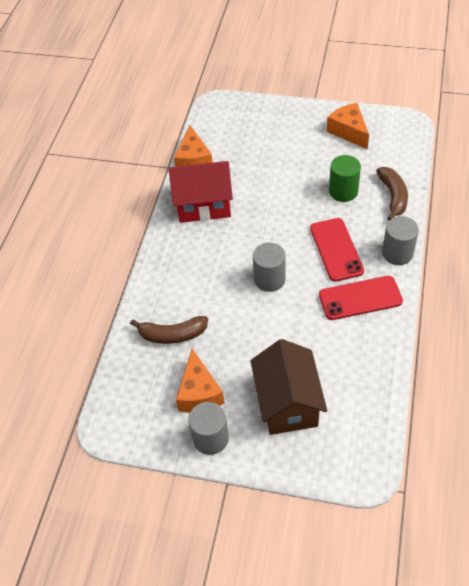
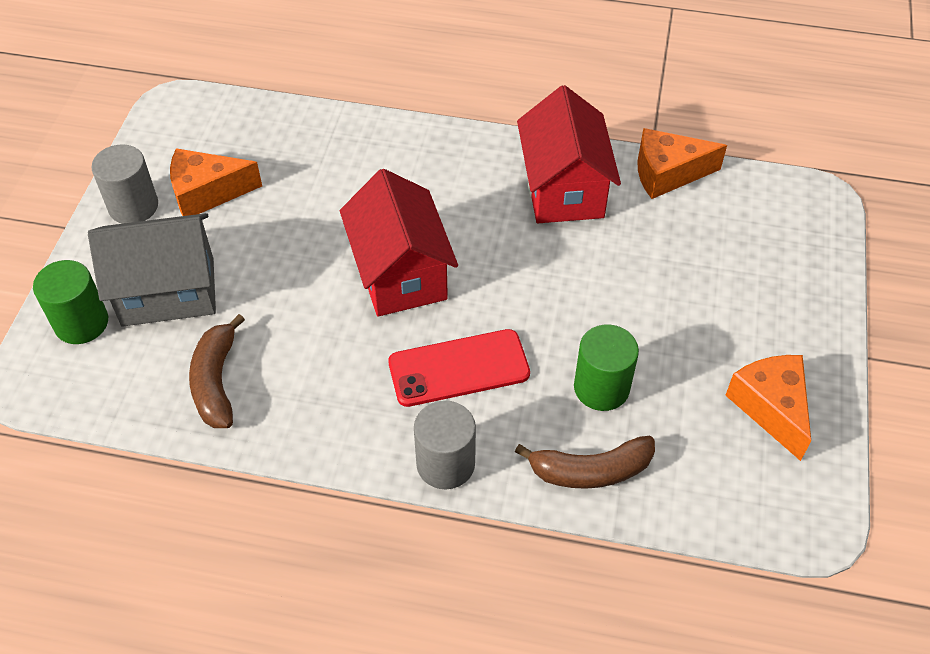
camera: 85 degrees right, 0 degrees up
(172, 335) = (309, 161): brown banana -> brown banana (216, 382)
(269, 279) = (400, 273): grey cylinder -> red house
(287, 403) = (168, 292): brown house -> grey house
(316, 452) = (81, 323): none -> green cylinder
(348, 131) = (771, 407): orange cheese -> orange cheese turned 75 degrees counterclockwise
(360, 298) = (348, 397): red phone -> none

